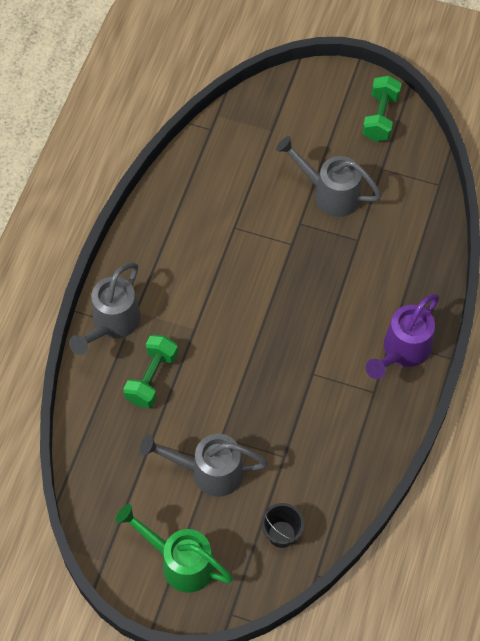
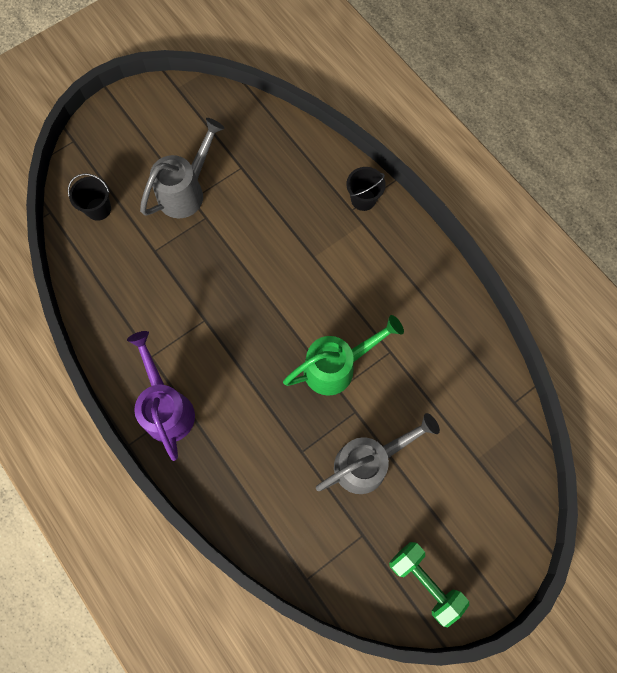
camera: 125 degrees right, 10 degrees up
(112, 324) = (363, 199): grey watering can -> black bucket
(152, 378) = (293, 199): green dumbbell -> none
(180, 562) = (136, 132): green watering can -> green watering can (336, 367)

